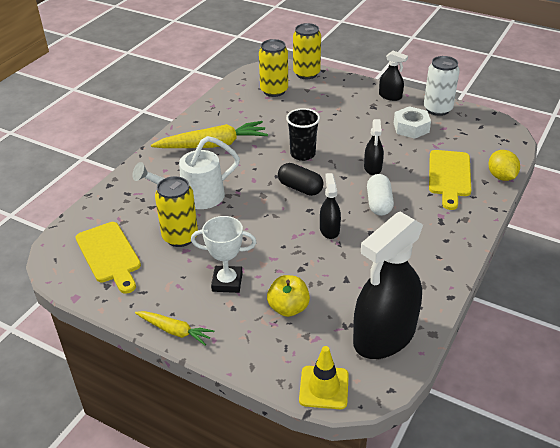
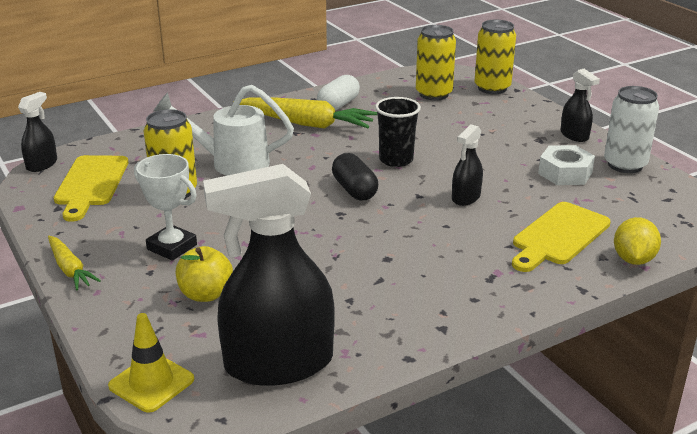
camera: 30 degrees right, 10 degrees down
(329, 229) = (340, 239): black spray bottle -> black spray bottle (42, 164)
(379, 203) = (431, 234): white capsule -> white capsule (338, 105)

